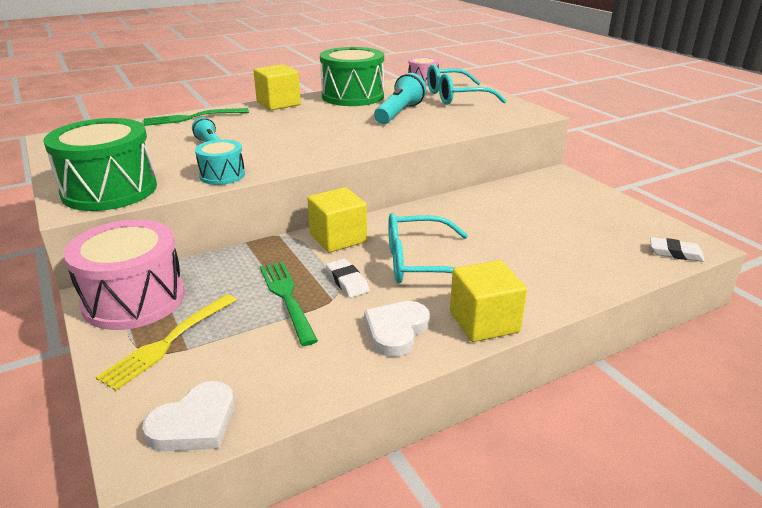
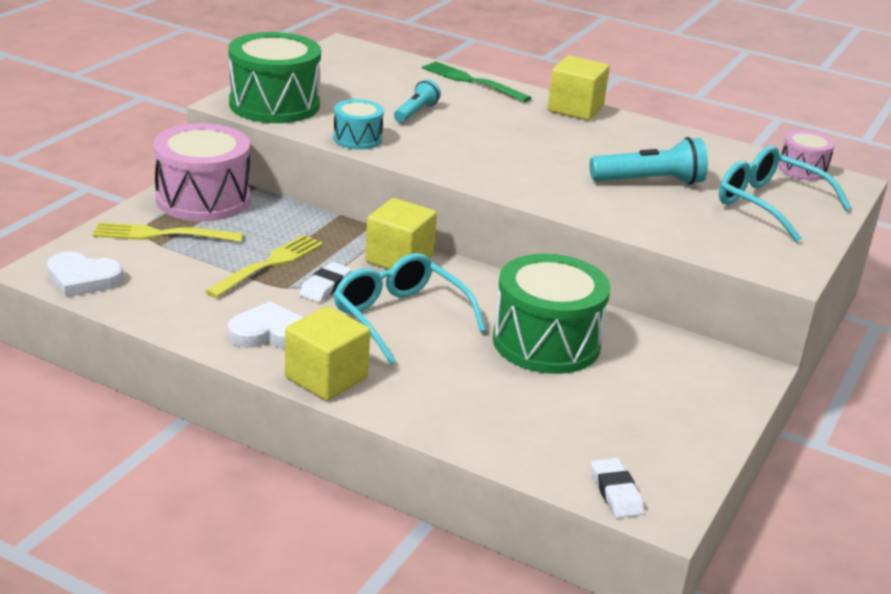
camera: 55 degrees right, 0 degrees up
(287, 298) = (269, 265): green fork -> yellow fork
(353, 96) = (665, 141): green drum -> green drum (546, 342)

